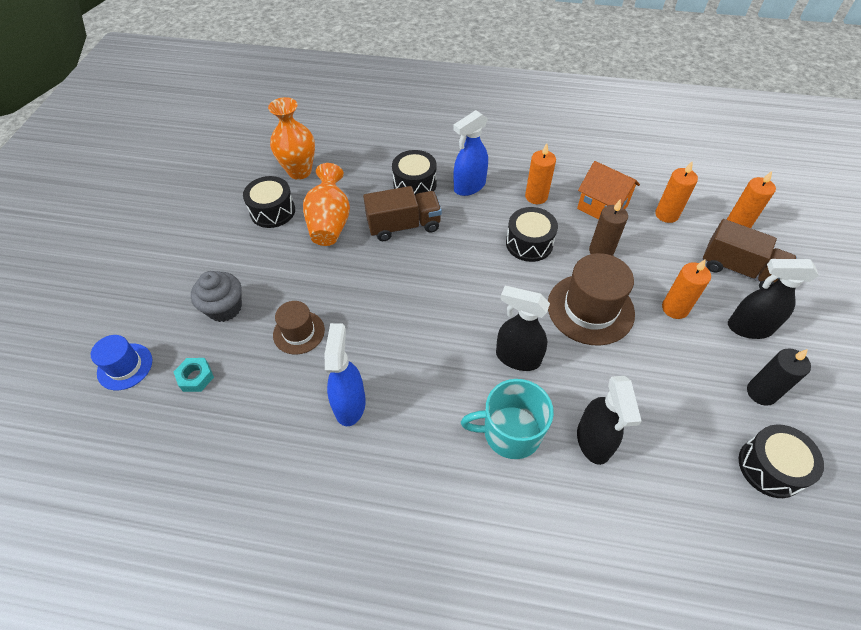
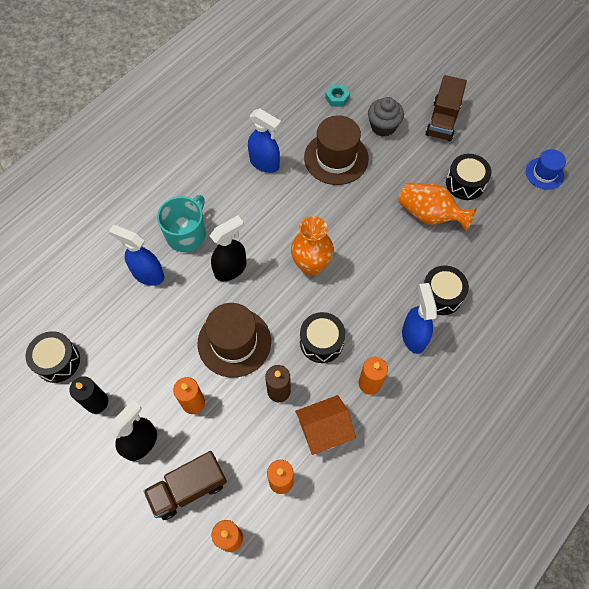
camera: 120 degrees right, 10 degrees up
(125, 366) = (368, 68): blue hat -> blue hat (544, 173)
(299, 171) = (505, 218): orange vase -> orange vase (311, 265)
(299, 332) = (336, 158): brown hat -> brown hat, size x1.71
(404, 226) = (396, 263): brown truck -> brown truck (442, 120)
(593, 441) = (148, 274): black spray bottle -> blue spray bottle

